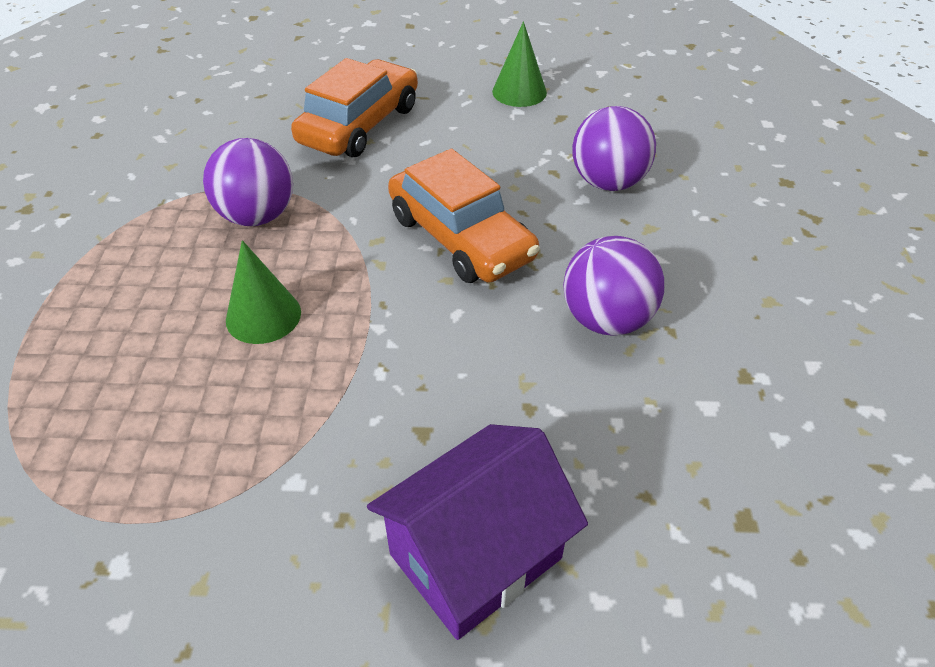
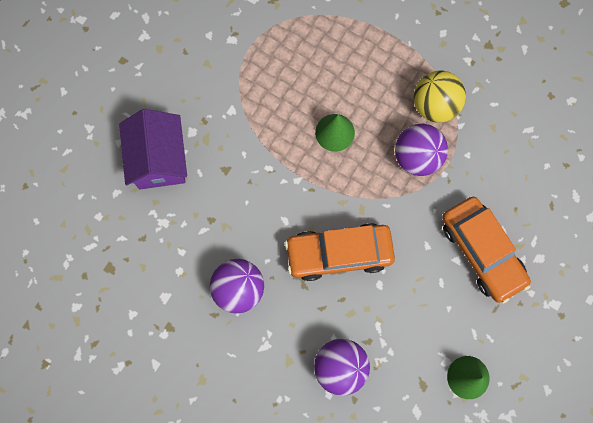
camera: 120 degrees right, 30 degrees up
(159, 226) = (434, 105): none -> yellow ball

